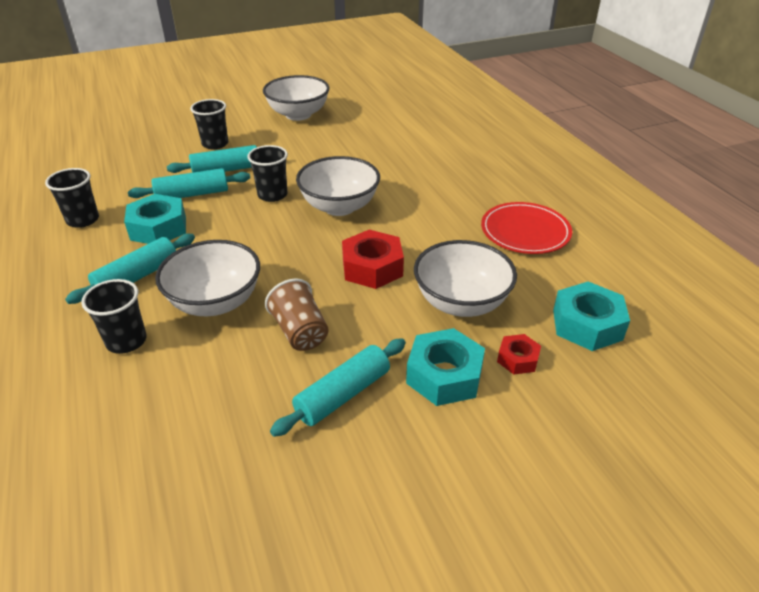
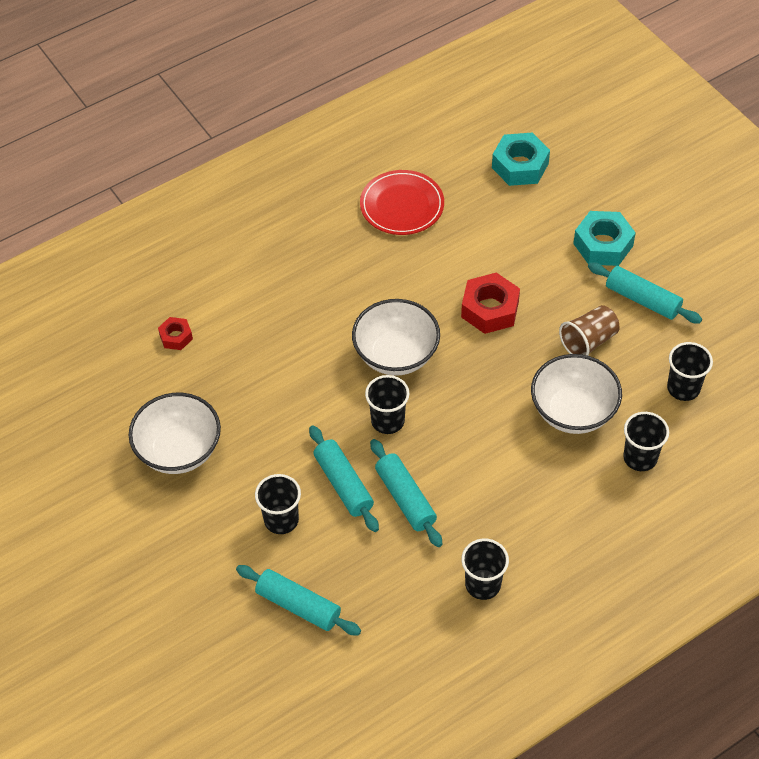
camera: 100 degrees left, 15 degrees up
(137, 277) = (559, 487): turquoise rolling pin -> turquoise rolling pin (298, 606)
(158, 228) = (477, 504): turquoise nut -> none
(191, 402) = (683, 388): none -> black cup
(461, 303) = (518, 242): white bowl -> none
(517, 359) = (571, 204): red nut -> red nut (176, 337)

